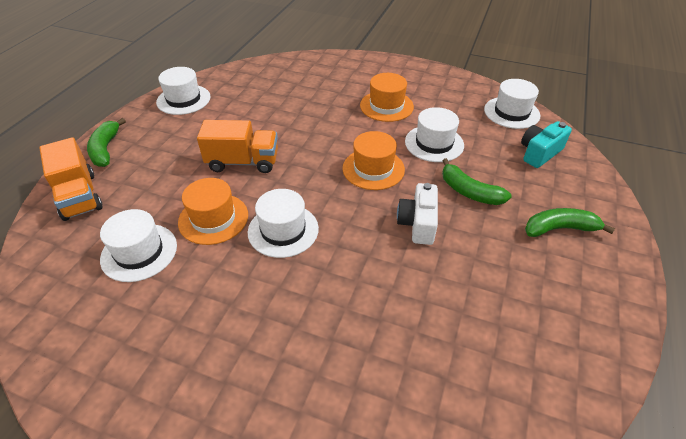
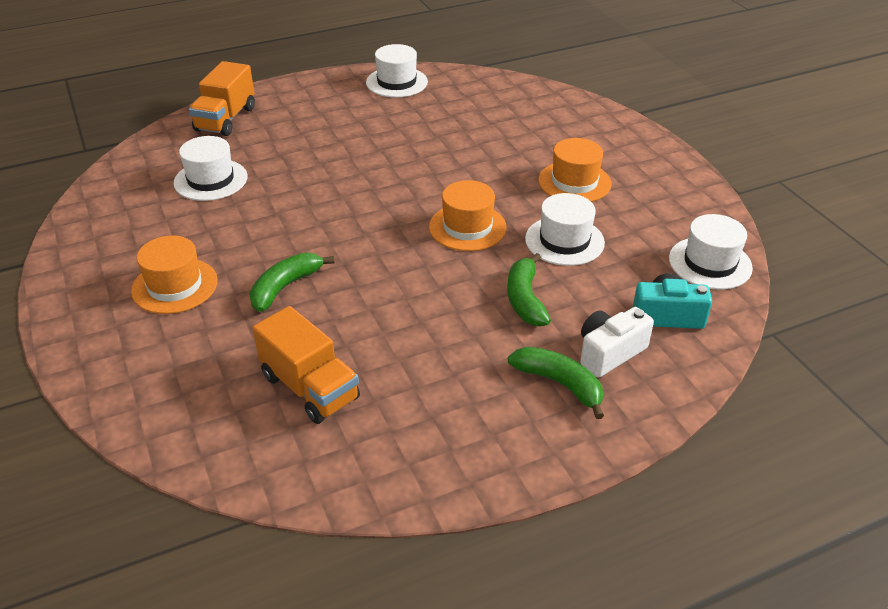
camera: 45 degrees right, 5 degrees down
(106, 149) = (286, 94): green banana -> green banana (285, 287)
(213, 218) = (286, 187): orange hat -> orange hat (175, 286)
(243, 162) = (368, 159): orange truck -> orange truck (310, 387)
(283, 230) = (321, 227): white hat -> none
(418, 223) = (433, 291): white camera -> white camera (609, 353)

